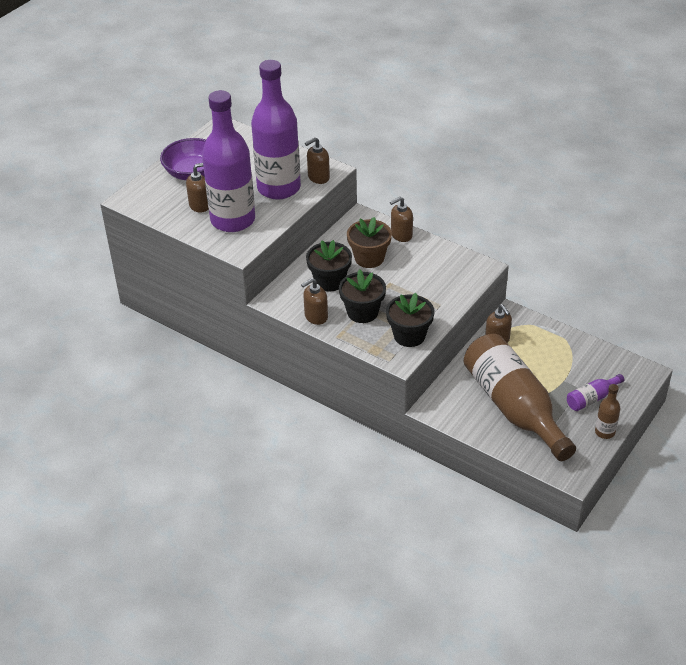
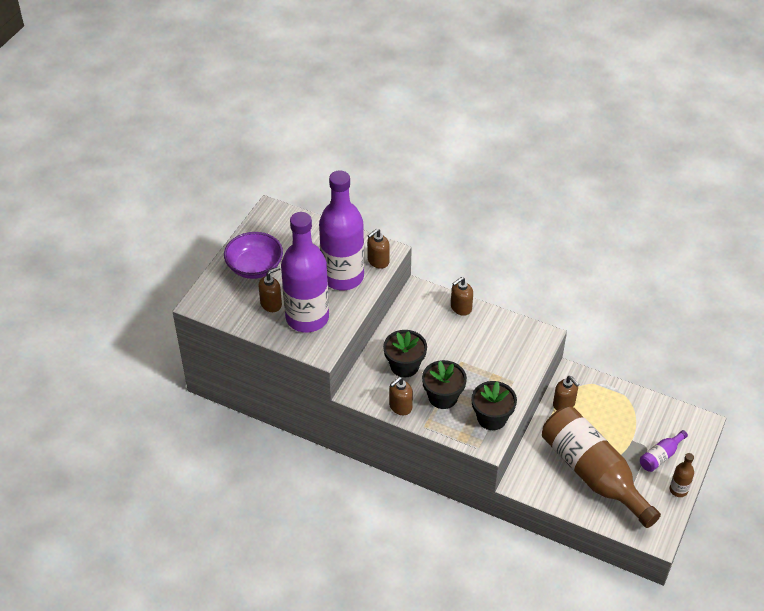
camera: 10 degrees left, 5 degrees up
(369, 258) = (436, 336): brown flower pot -> none

